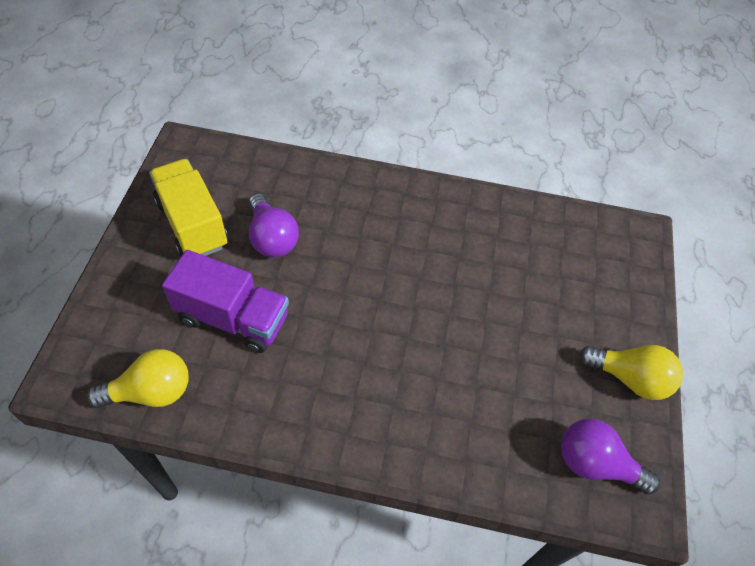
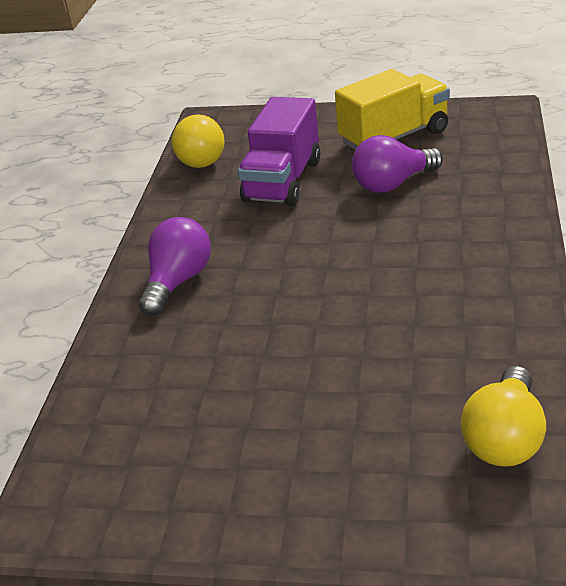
camera: 95 degrees right, 20 degrees down
(595, 464) = (106, 469): purple light bulb -> purple light bulb (178, 282)
(629, 378) = (236, 511): yellow light bulb -> yellow light bulb (504, 438)

